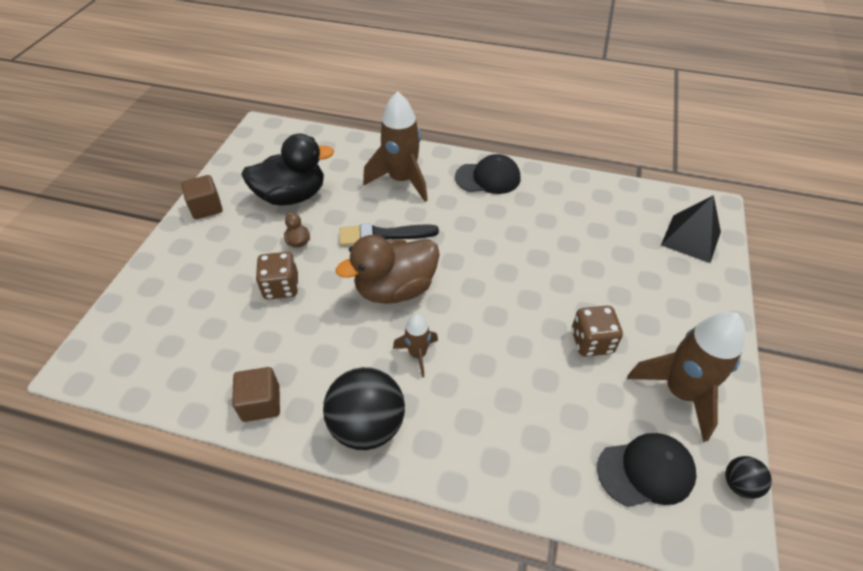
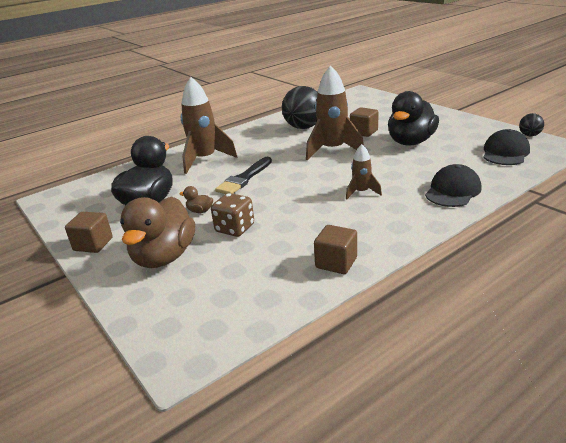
camera: 50 degrees left, 20 degrees down
(367, 425) = (400, 224): black ball -> black ball (303, 127)
(395, 289) = (297, 186): brown duck -> brown duck (164, 257)
(488, 178) = (249, 134): black cap -> black cap (452, 191)
(581, 278) = (364, 132): none -> brown cube
(591, 342) = (411, 142): brown dice -> black duck
(680, 392) = (465, 131): brown rocket -> brown rocket (333, 150)
(691, 238) = (372, 101): black pyramid -> none

